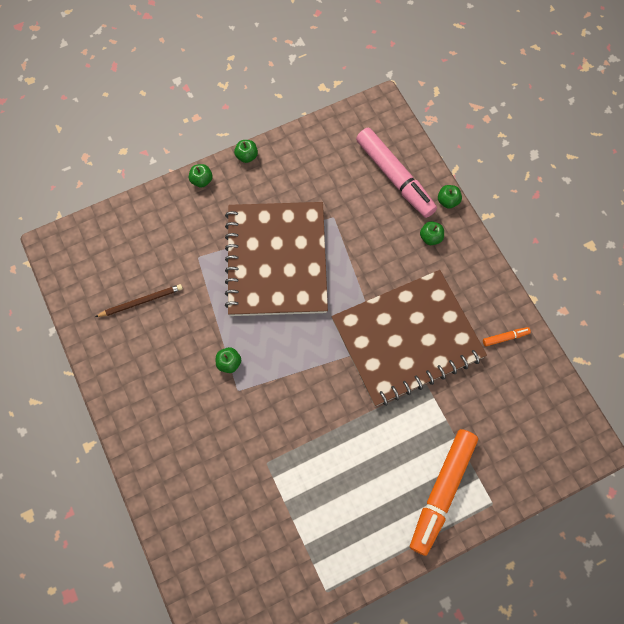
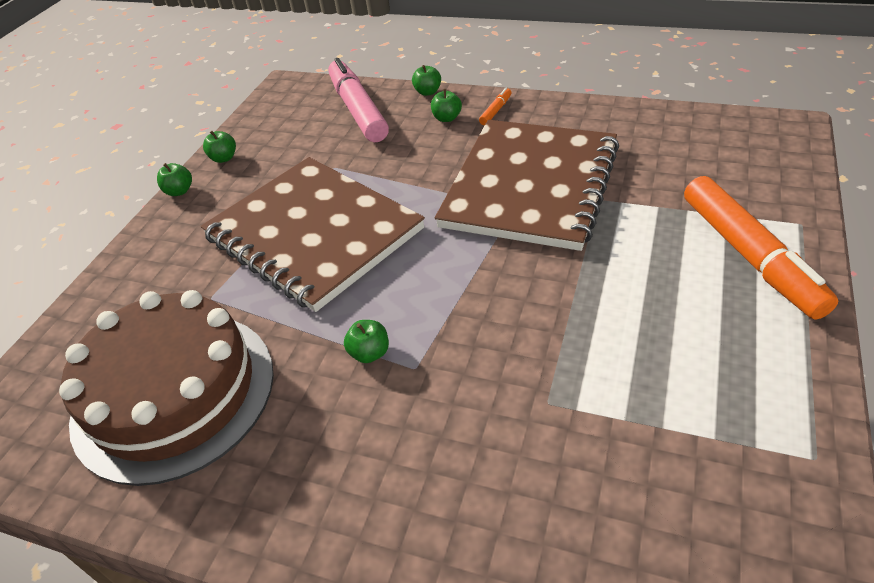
camera: 40 degrees left, 25 degrees down
(141, 301) = (174, 393): brown pencil -> brown cake
(201, 180) = (142, 240): green apple -> green apple (224, 158)
(394, 177) = (358, 110): pink marker -> pink marker turned 120 degrees counterclockwise
(505, 337) = (609, 124): orange marker -> orange marker (496, 111)

